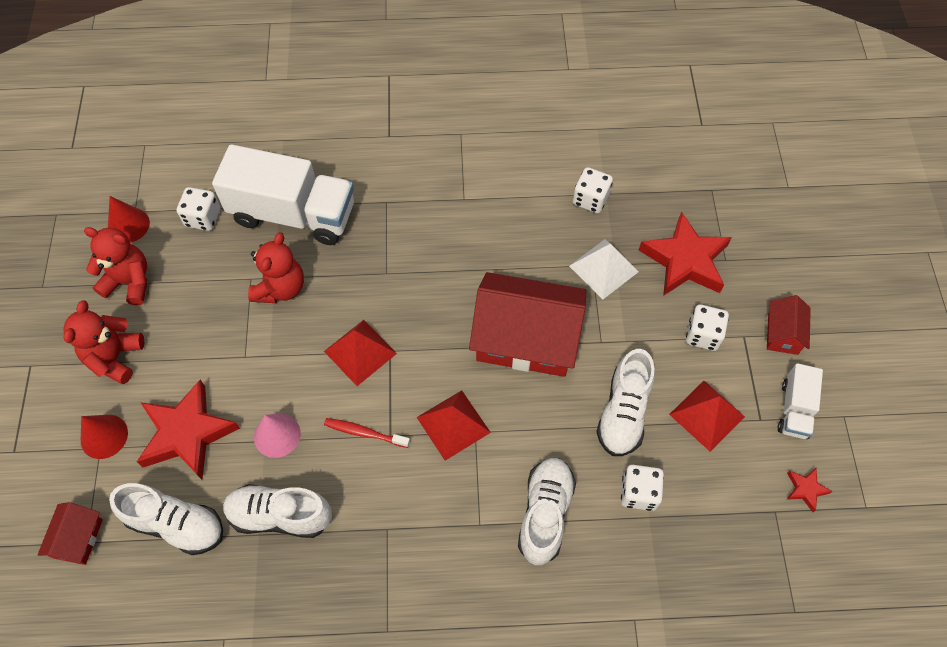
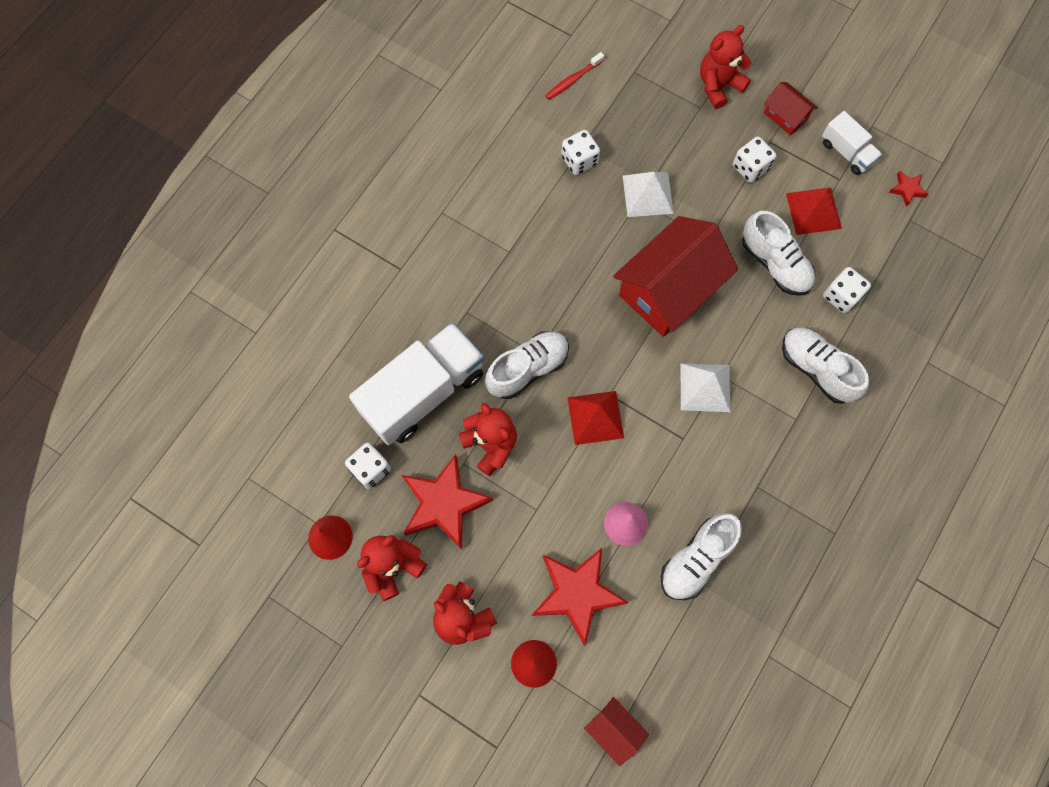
camera: 55 degrees left, 10 degrees up
(176, 524) = (652, 644): white shoe -> white shoe (528, 369)
(365, 433) = (668, 456): red toothbrush -> red toothbrush (573, 80)
(453, 425) = (705, 387): red pyramid -> white pyramid
(685, 260) = (681, 134): red star -> red star (444, 504)
(761, 261) = (718, 85): none -> red teddy bear

